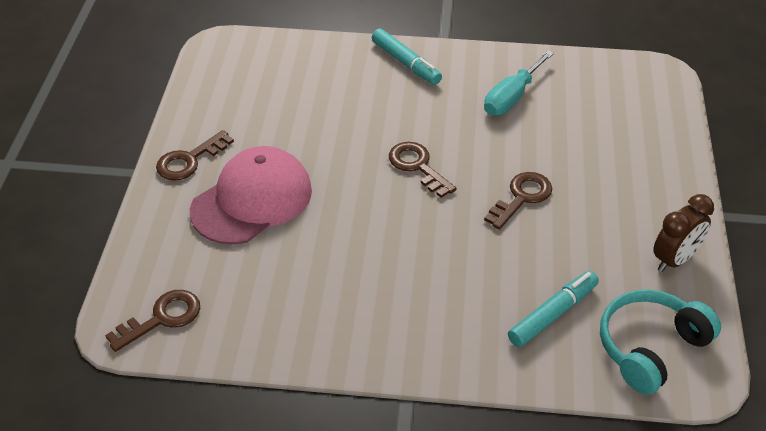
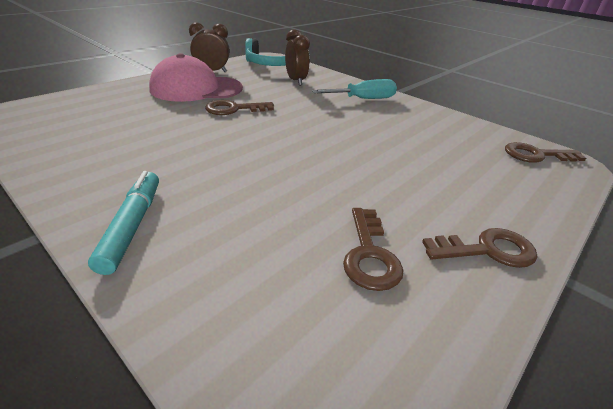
camera: 145 degrees left, 10 degrees down
(252, 200) = (431, 186): pink cap -> pink cap (196, 89)
(417, 166) = (270, 147): brown key -> brown key (369, 255)
(511, 97) = (122, 149): turquoise screwdriver -> turquoise screwdriver (364, 99)
(553, 314) = (296, 81): turquoise marker -> brown clock

